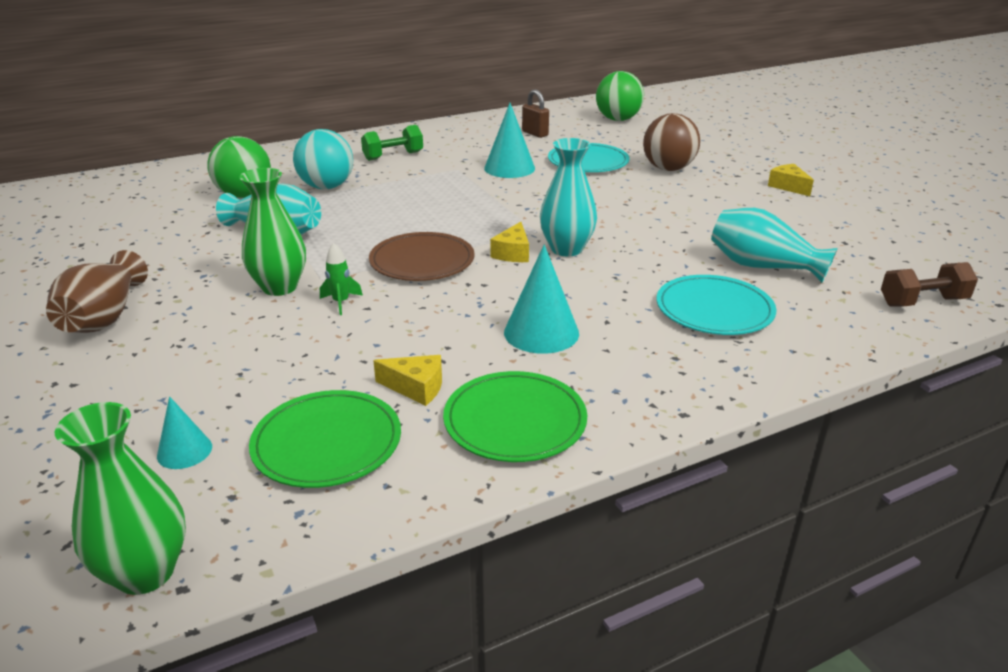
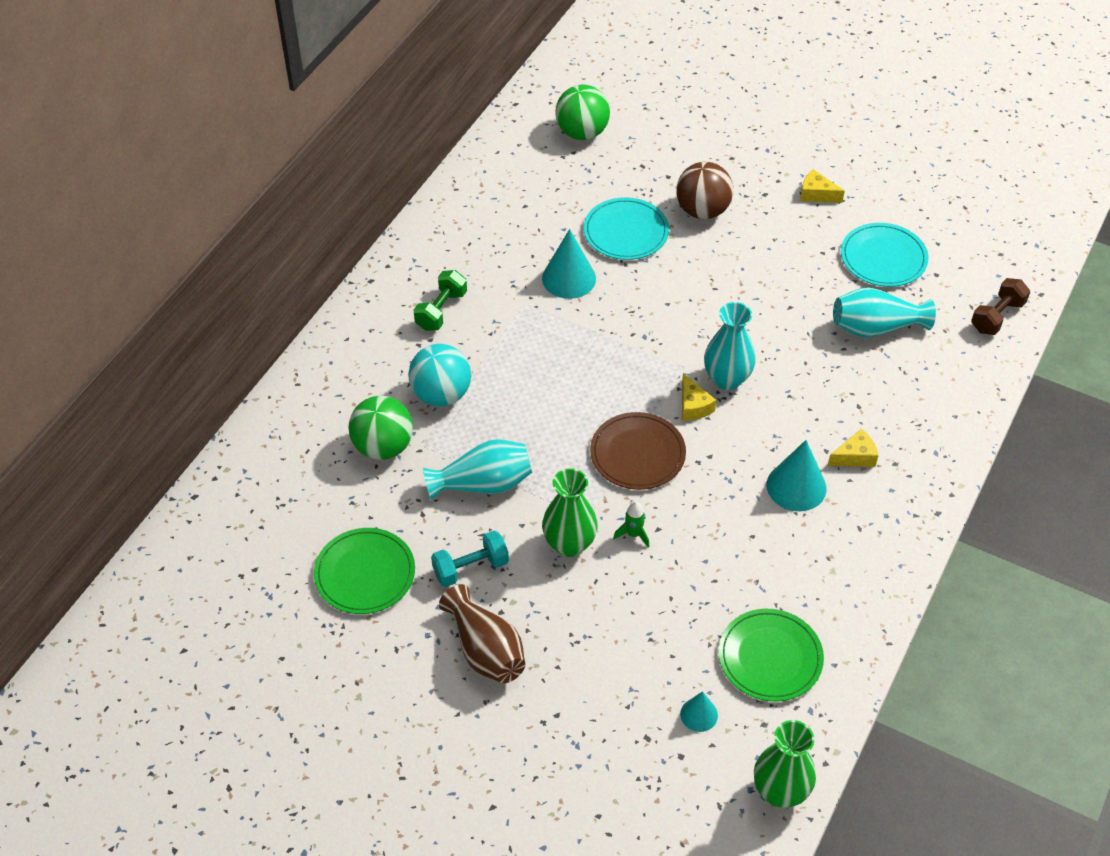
camera: 35 degrees left, 20 degrees up
(184, 270) = (470, 568): none -> turquoise dumbbell
(416, 388) = (772, 584): yellow cheese -> yellow cheese (855, 456)
(515, 420) = (854, 575): green plate -> green plate (365, 573)
(535, 133) = (530, 200): brown padlock -> none
(714, 309) = (881, 398): turquoise plate -> turquoise plate (883, 258)

